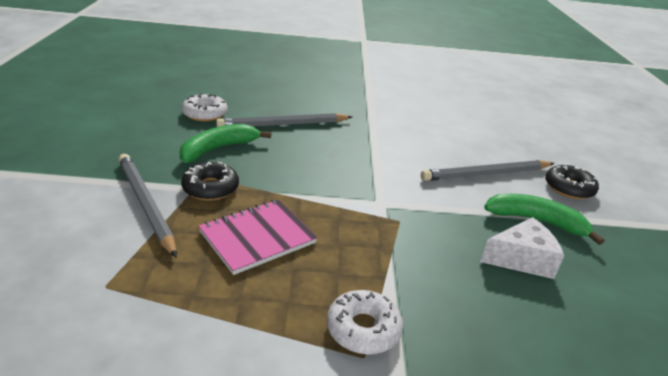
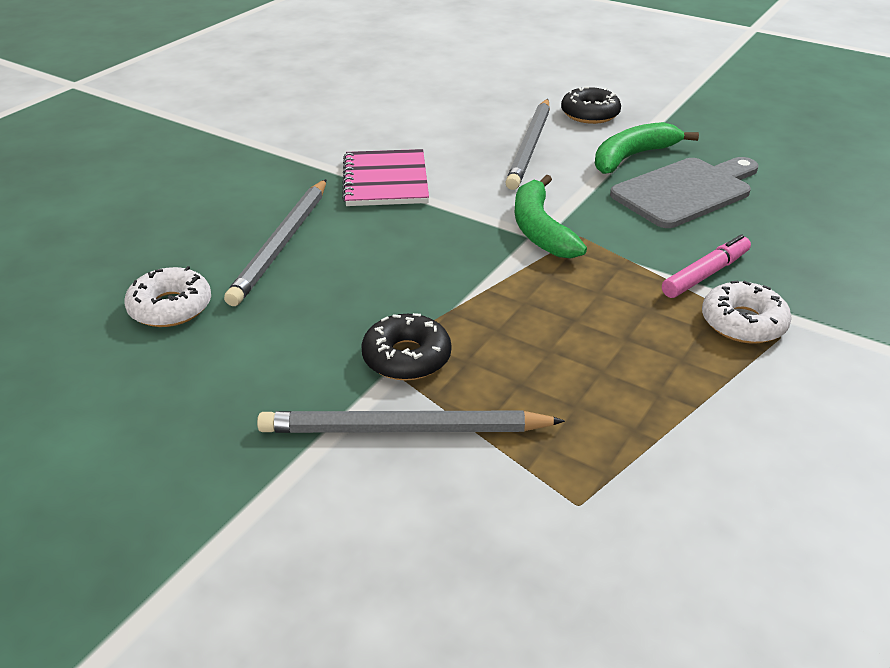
camera: 55 degrees left, 5 degrees up
(218, 149) = (301, 322): green banana -> green banana (540, 229)
(257, 237) = (549, 347): pink notebook -> pink notebook (385, 181)
(411, 293) = (705, 274): none -> pink marker
(521, 259) = (686, 191): white cheese -> grey cutting board

